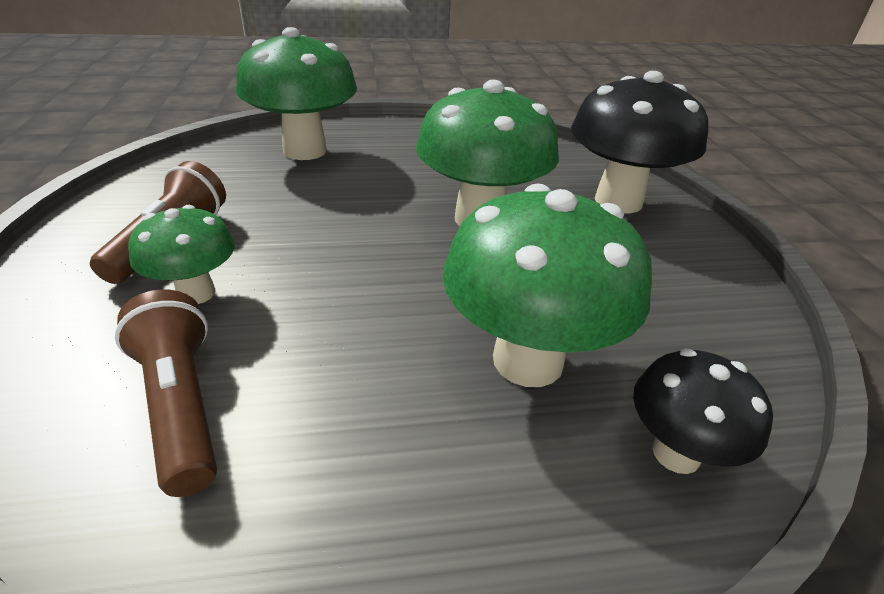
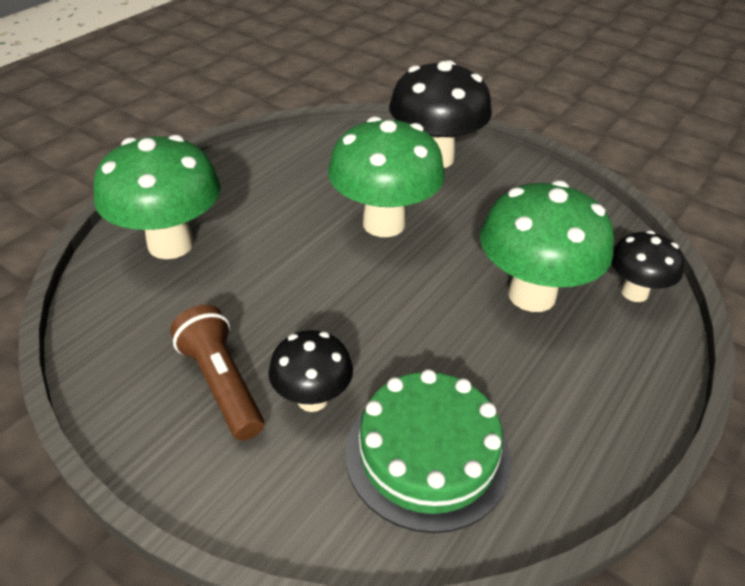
camera: 45 degrees left, 5 degrees up
(181, 405) = (427, 454): brown flashlight -> green cake
(196, 293) = (312, 399): green mushroom -> black mushroom

